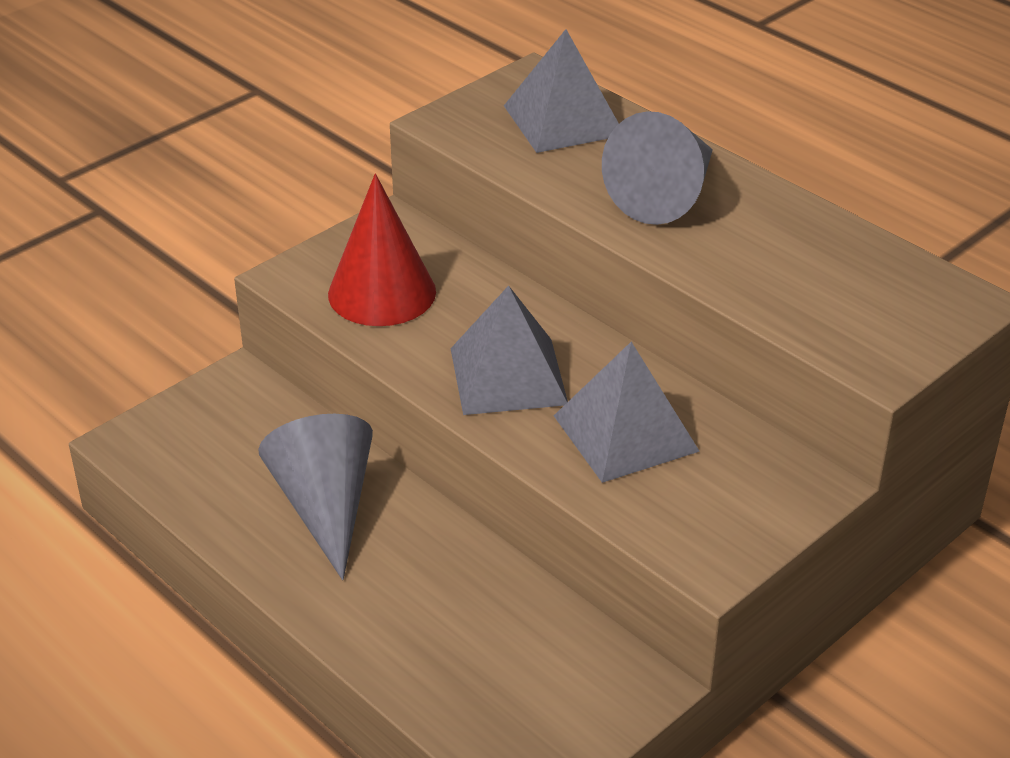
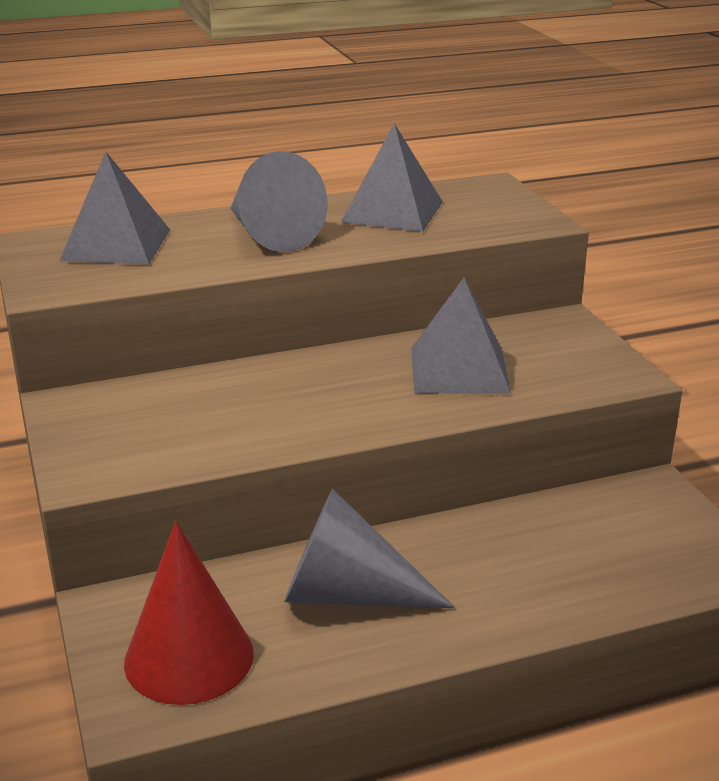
camera: 65 degrees left, 10 degrees down
(382, 292) = (167, 431): red cone -> red cone (189, 657)
(508, 376) = (346, 400): grey pyramid -> grey pyramid (392, 211)

